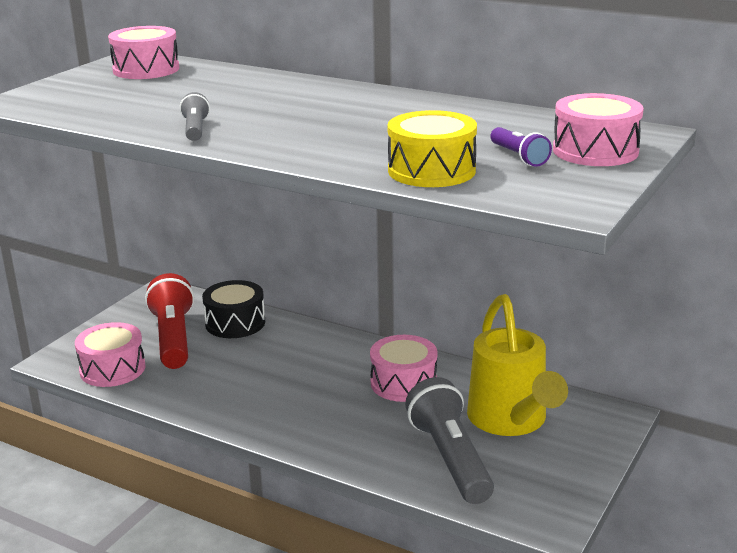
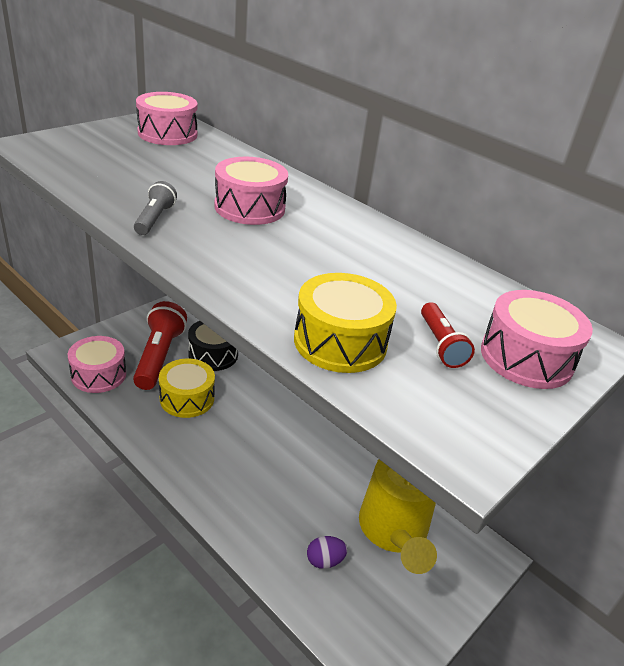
camera: 10 degrees right, 10 degrees up
(228, 366) = (187, 398): none -> yellow drum
(403, 383) = (319, 459): pink drum -> pink drum (250, 208)
(450, 458) = (324, 560): grey flashlight -> purple egg
(518, 157) = (440, 344): purple flashlight -> red flashlight

